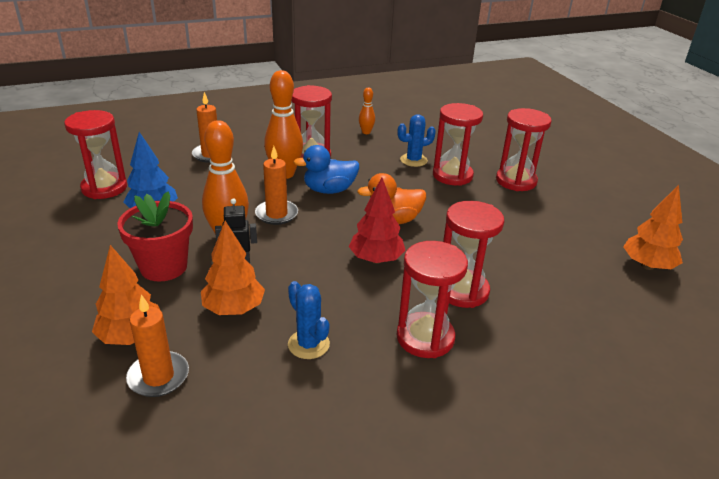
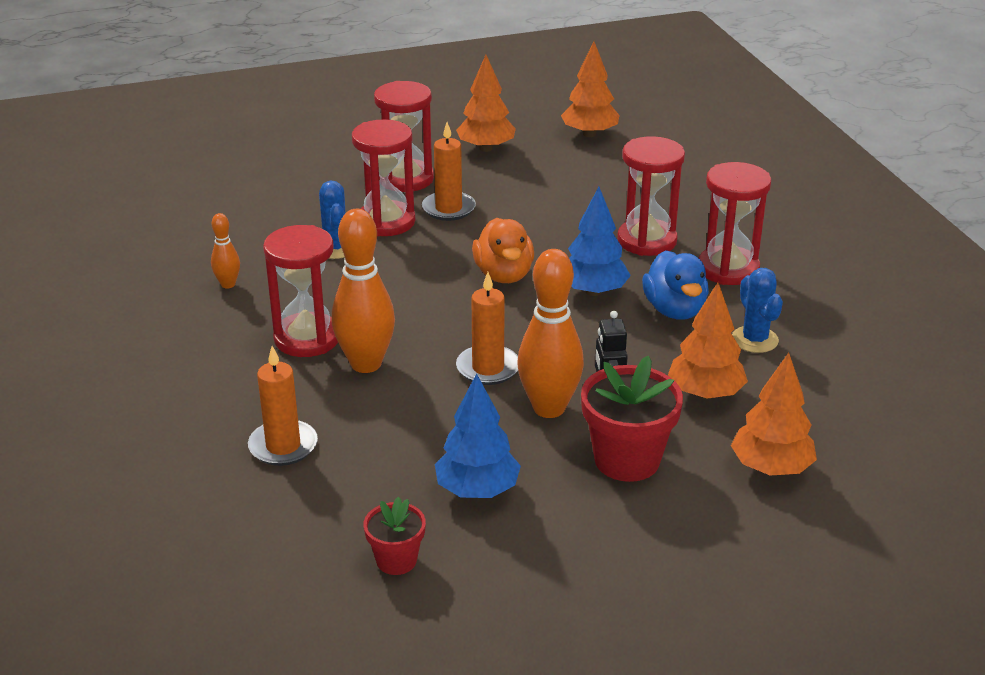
camera: 85 degrees left, 0 degrees up
(104, 188) = (396, 560): red hourglass -> red flower pot
(158, 376) = (829, 438): orange candle -> orange candle (448, 209)
(308, 344) = (754, 340): blue cactus -> blue cactus turned 75 degrees counterclockwise
(329, 190) = (420, 323): blue duck -> blue duck (675, 310)
(376, 259) = (593, 291): red tree -> blue tree
(584, 213) = (486, 148): none -> orange tree

